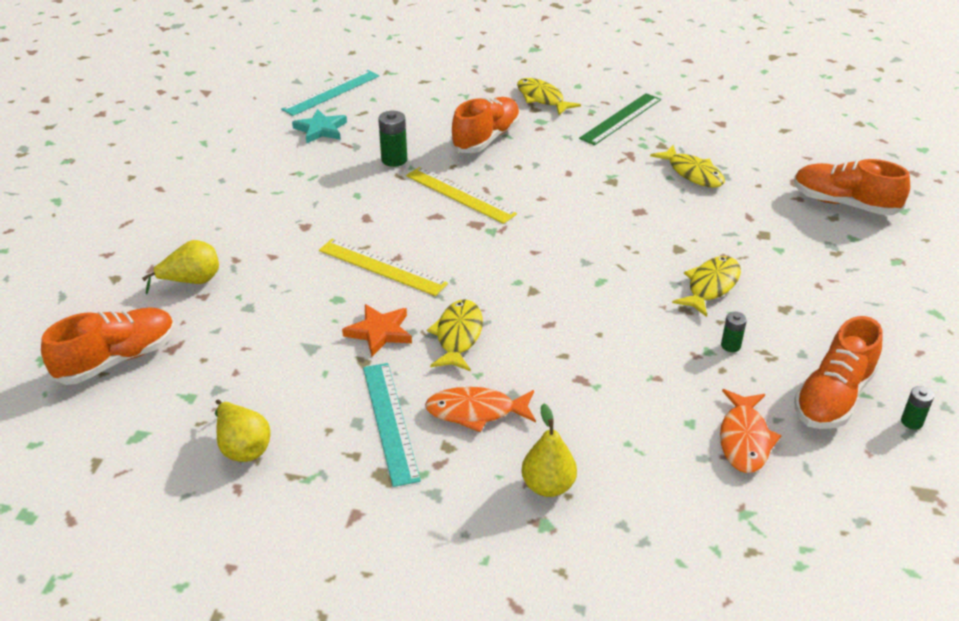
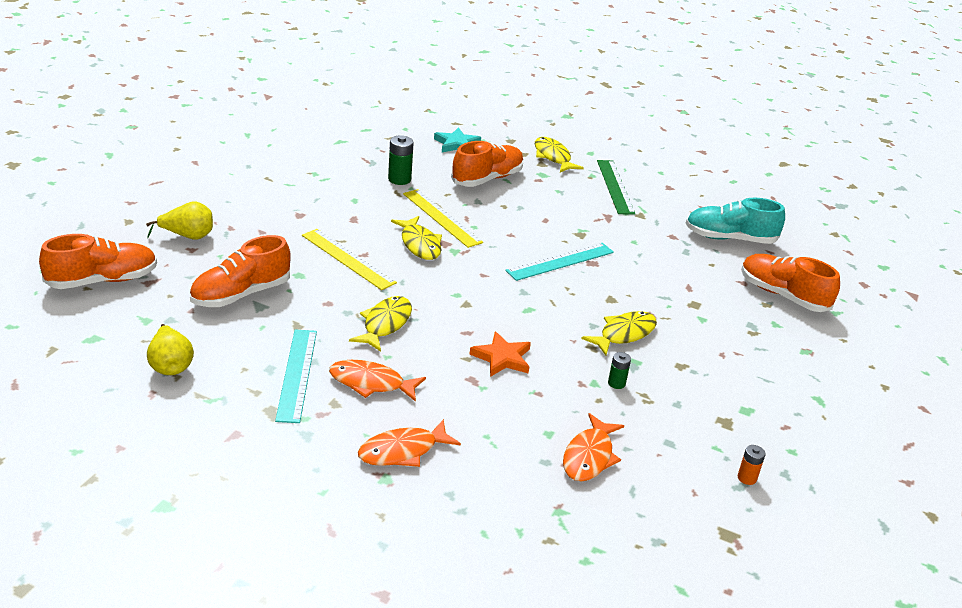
camera: 10 degrees right, 5 degrees down
(321, 129) = (349, 144): turquoise star -> turquoise star (457, 144)
(331, 92) = (372, 117): turquoise ruler -> turquoise ruler (560, 261)
(379, 332) = (321, 307): orange star -> orange star (502, 358)
(548, 486) = (402, 451): yellow pear -> orange fish
(620, 119) = (615, 186): green ruler -> green ruler turned 60 degrees counterclockwise
(692, 173) = (656, 243): yellow fish -> yellow fish (419, 244)
(762, 152) = (730, 238): none -> turquoise shoe
(833, 397) = (686, 443): orange shoe -> orange shoe (241, 294)
(911, 422) = (747, 478): green battery -> orange battery

